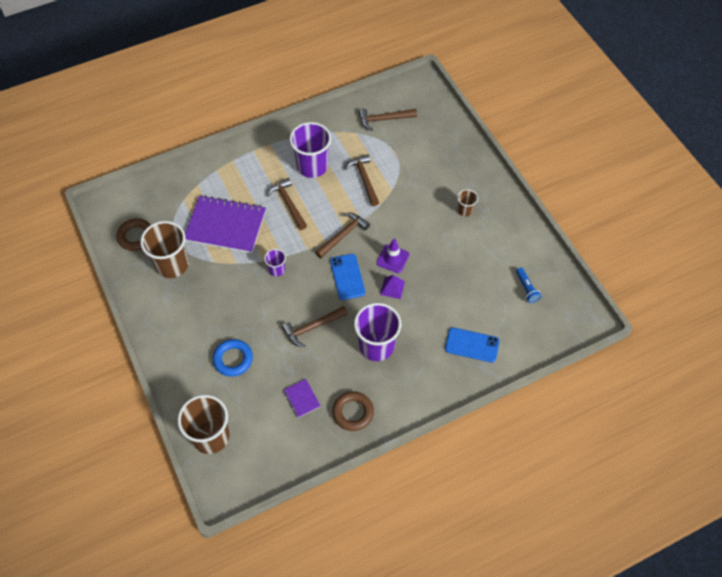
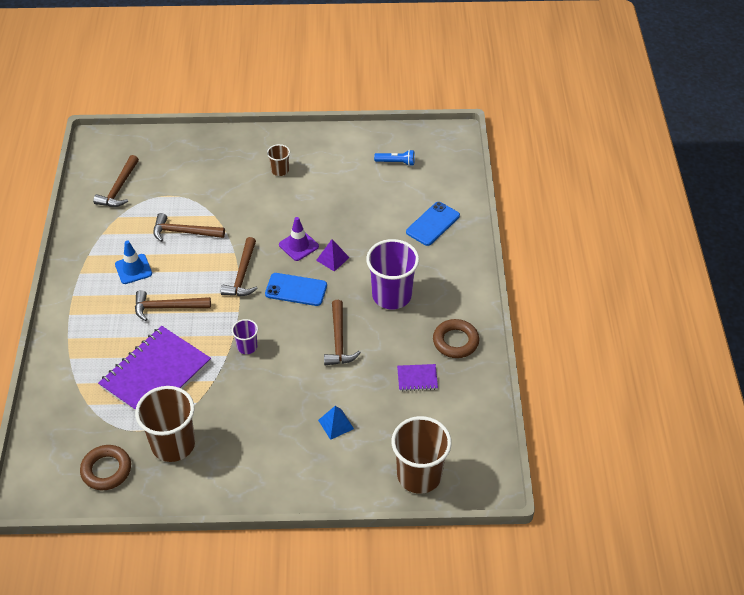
camera: 65 degrees left, 10 degrees down
(233, 359) = (336, 424): blue ring -> blue pyramid
(312, 166) = (133, 269): purple cup -> blue traffic cone
(343, 235) = (242, 275): brown hammer -> brown hammer turned 150 degrees counterclockwise

